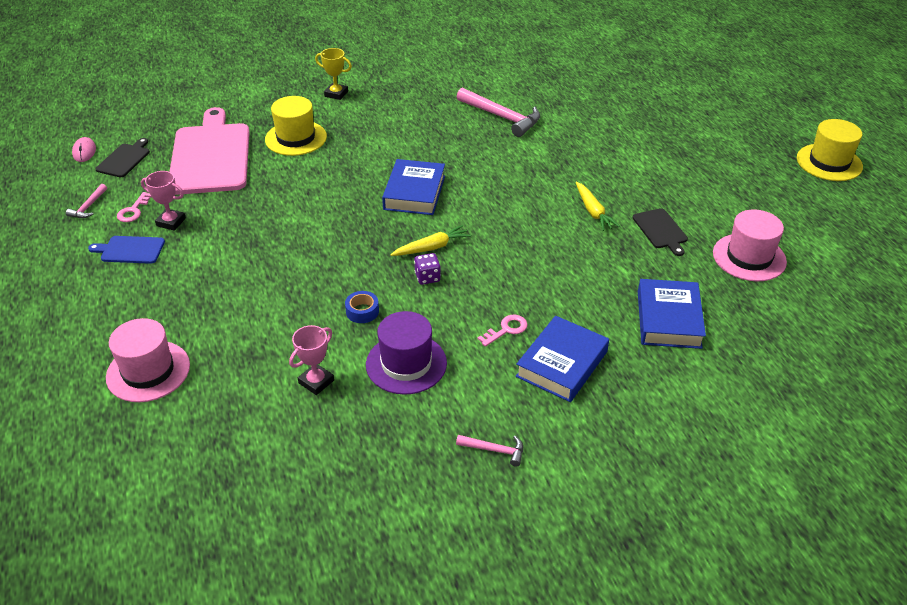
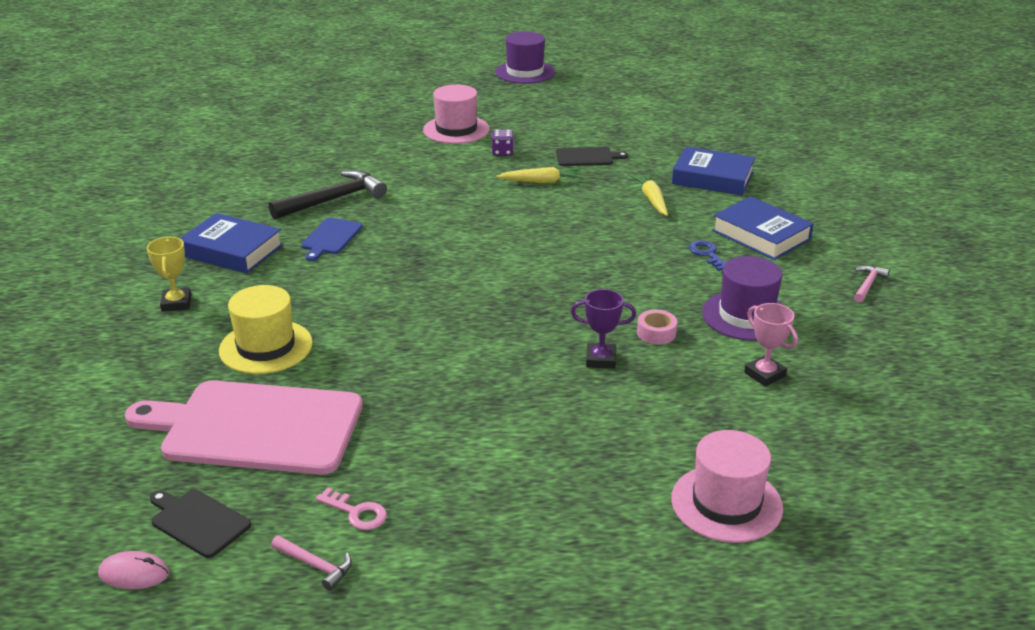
camera: 75 degrees left, 10 degrees down
(130, 250) = (458, 517): blue cutting board -> blue cutting board (331, 238)
(171, 222) = (408, 474): pink trophy -> none
(316, 286) = (601, 359): none -> purple trophy
(336, 94) = (176, 303): yellow trophy -> yellow trophy turned 45 degrees counterclockwise
(362, 311) = (656, 333): blue tape -> pink tape
(414, 192) = (451, 274): blue book -> blue book (232, 251)
(427, 277) = (612, 286): purple dice -> purple dice (502, 152)
(432, 247) = (561, 276): yellow carrot -> yellow carrot (652, 200)
(502, 117) = (333, 199): pink hammer -> black hammer
(506, 329) = (707, 254): pink key -> blue key
(749, 257) = (641, 130): pink hat -> pink hat (456, 130)
(829, 162) = (525, 72): yellow hat -> purple hat

